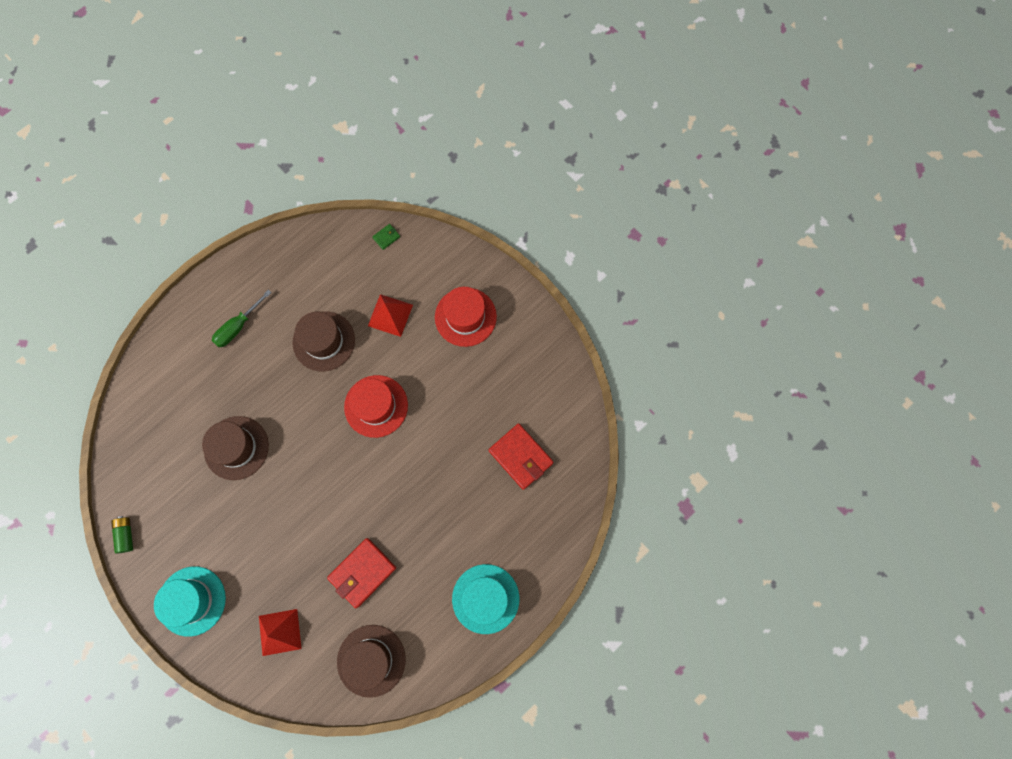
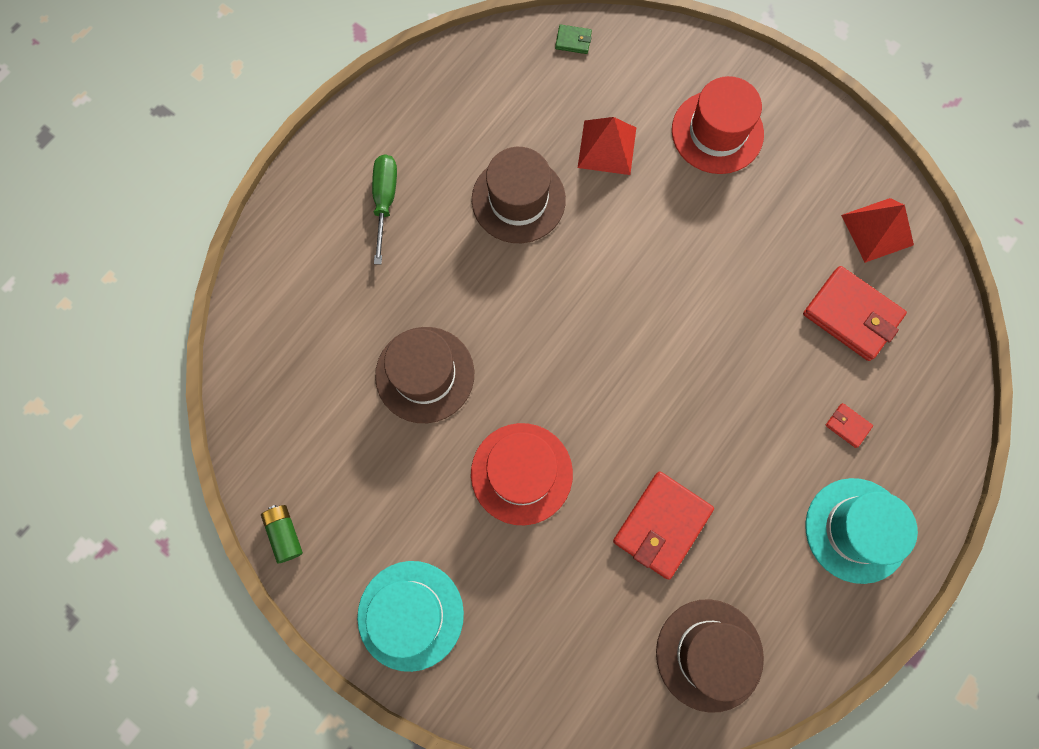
camera: 10 degrees left, 0 degrees up
(238, 327) = (385, 200): green screwdriver -> green screwdriver turned 150 degrees clockwise
(280, 632) = (558, 638): red pyramid -> red pyramid (877, 230)
(376, 406) = (619, 279): red hat -> red hat (521, 473)
(386, 237) = (573, 41): green wallet -> green wallet turned 60 degrees clockwise
(498, 530) = (847, 426): none -> red wallet

